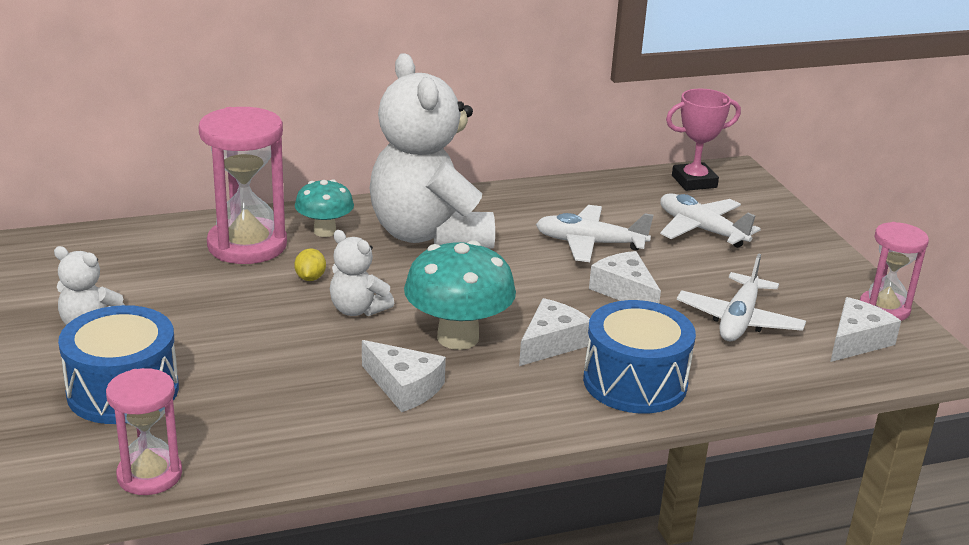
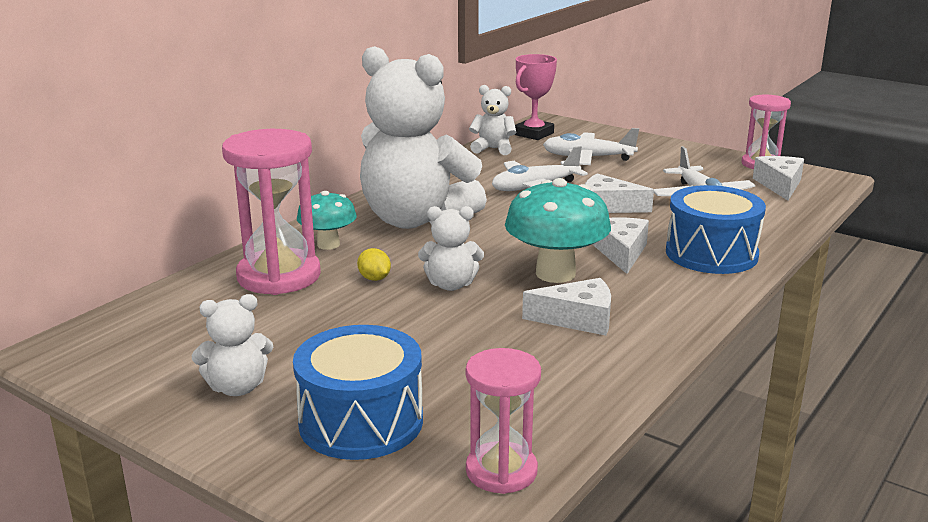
camera: 35 degrees left, 5 degrees down
(623, 185) = (493, 149): none -> white teddy bear

